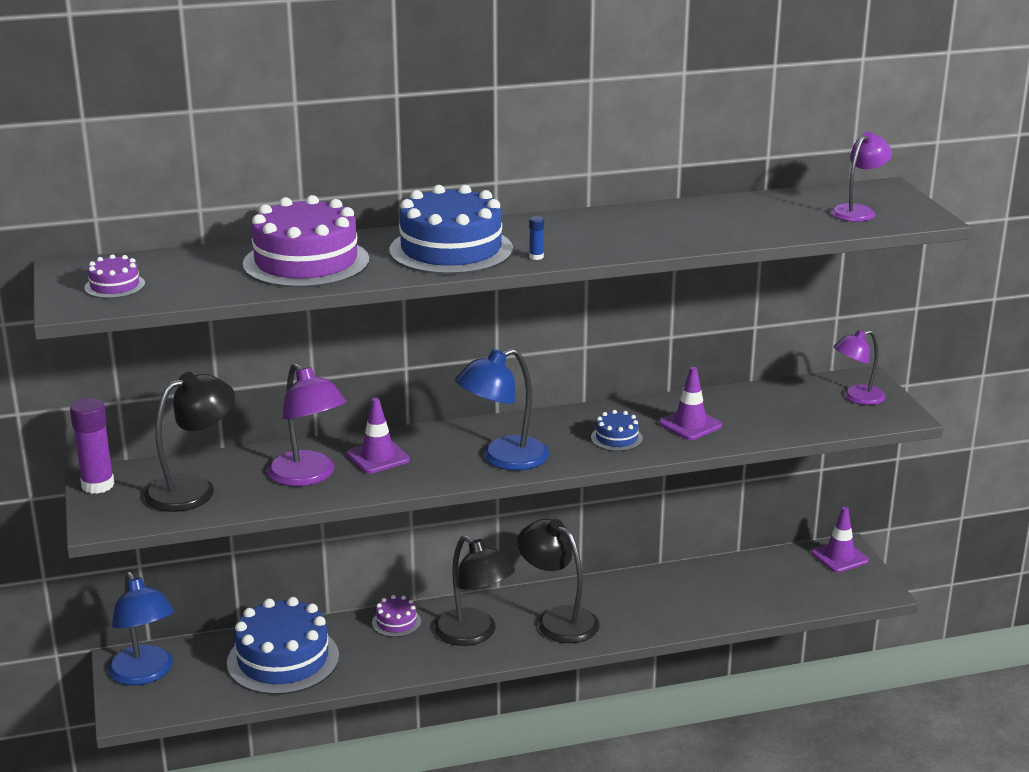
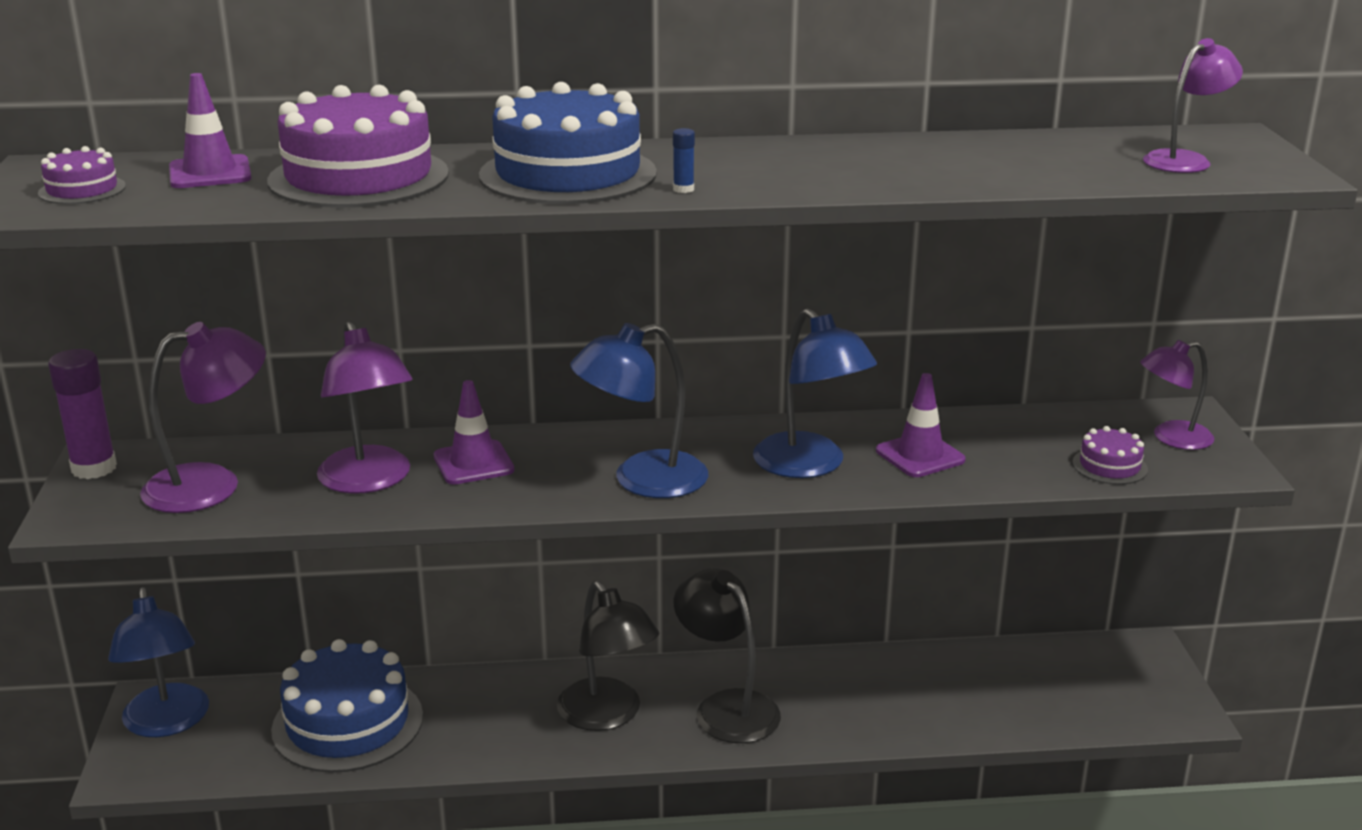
camera: 10 degrees right, 0 degrees up
(193, 489) = (211, 484): black lamp -> purple lamp
(396, 622) = (511, 687): purple cake -> purple cake (1109, 466)
(616, 438) = (810, 465): blue cake -> blue lamp
(839, 557) = (1138, 659): purple traffic cone -> purple traffic cone (210, 173)

